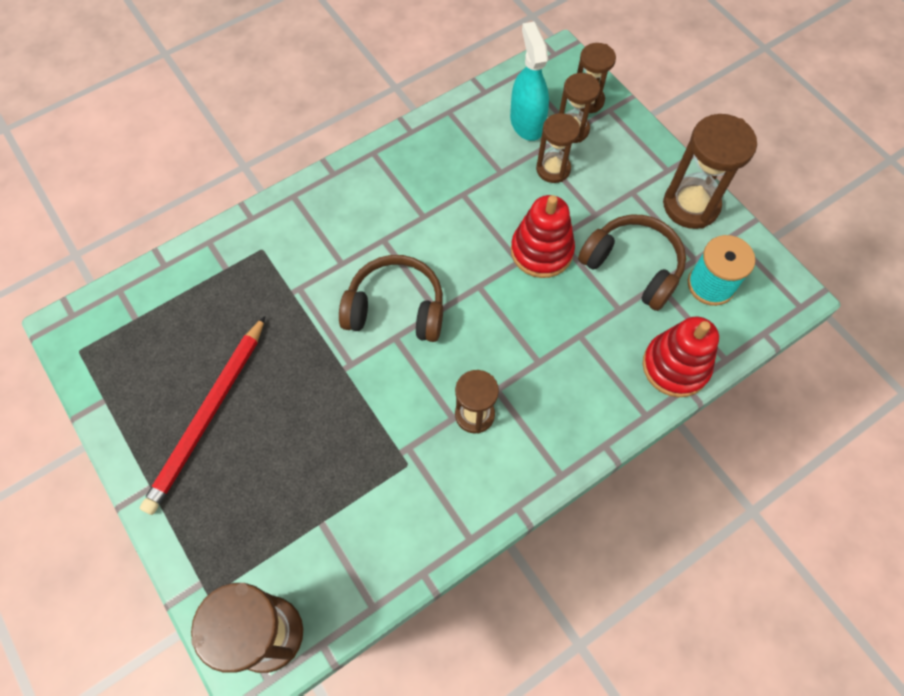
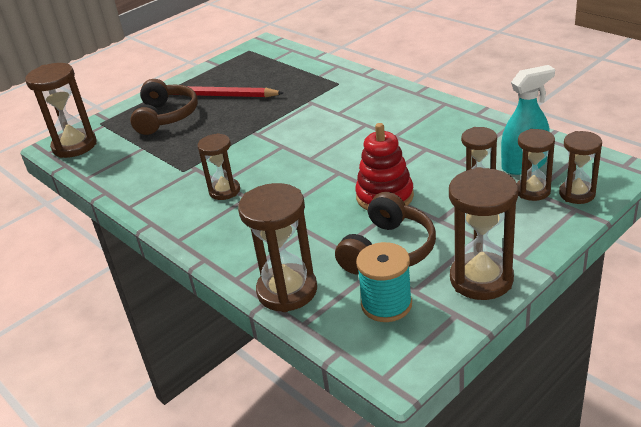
camera: 85 degrees right, 30 degrees down
(396, 308) = (306, 141): brown headphones -> brown headphones (166, 117)
(675, 366) = (287, 291): red stacking toy -> brown hourglass

